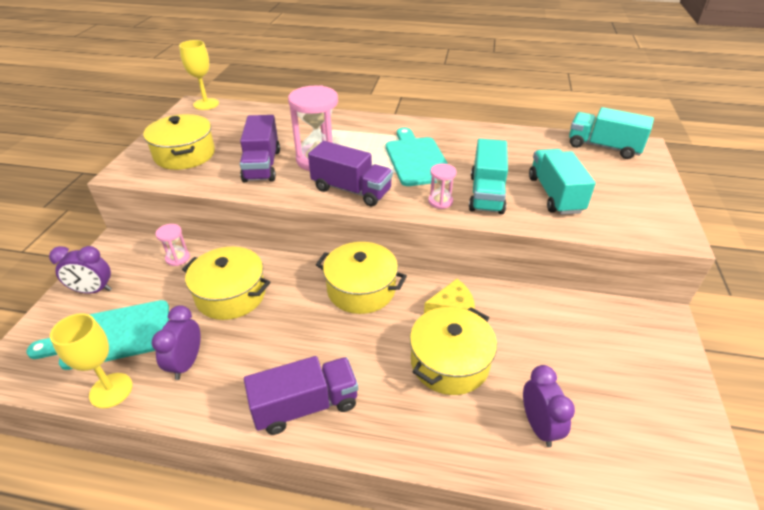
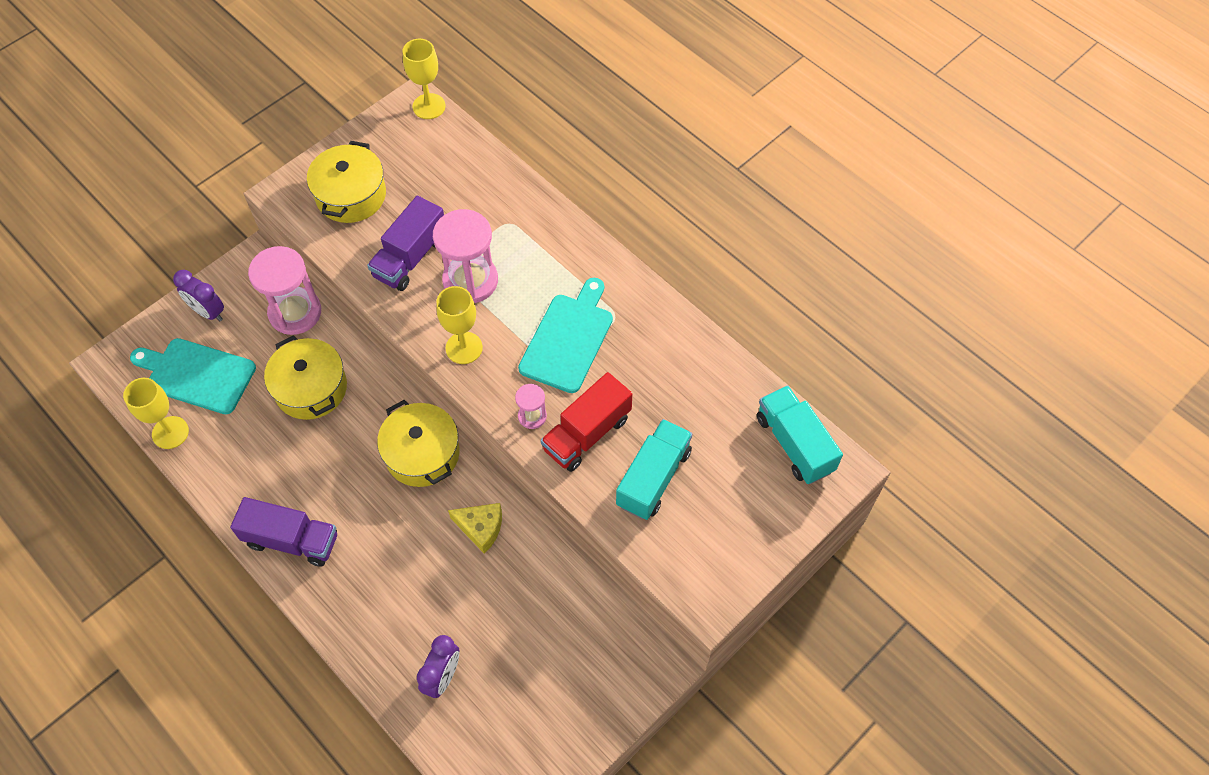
camera: 35 degrees right, 20 degrees up
(178, 258) = (295, 312): pink hourglass -> pink hourglass, size x2.05
(186, 363) = (234, 441): purple clock -> none
(351, 190) = (464, 348): purple truck -> yellow goblet
(449, 362) = (429, 577): yellow pot -> none
(486, 194) = (587, 434): turquoise truck -> red truck

